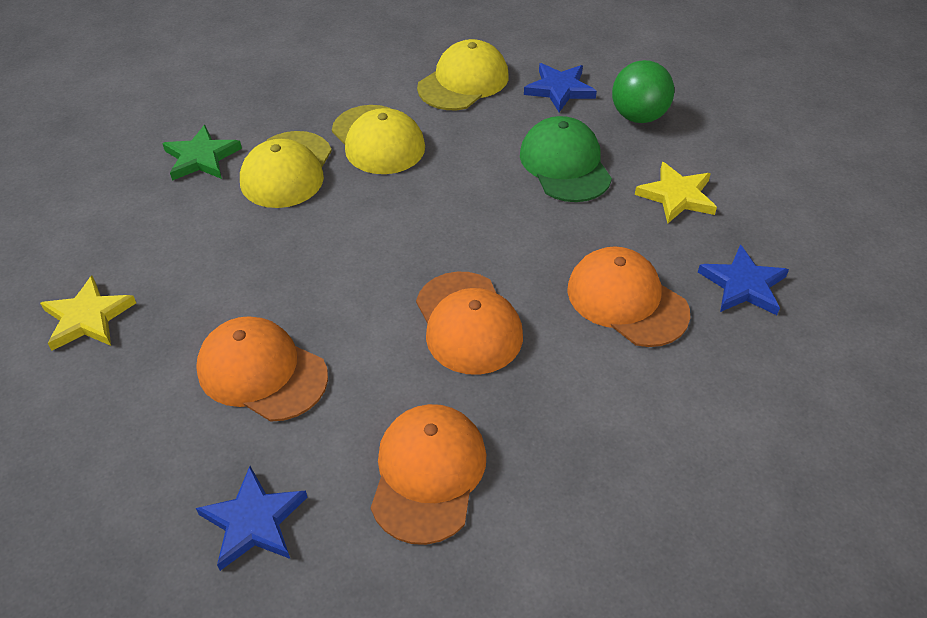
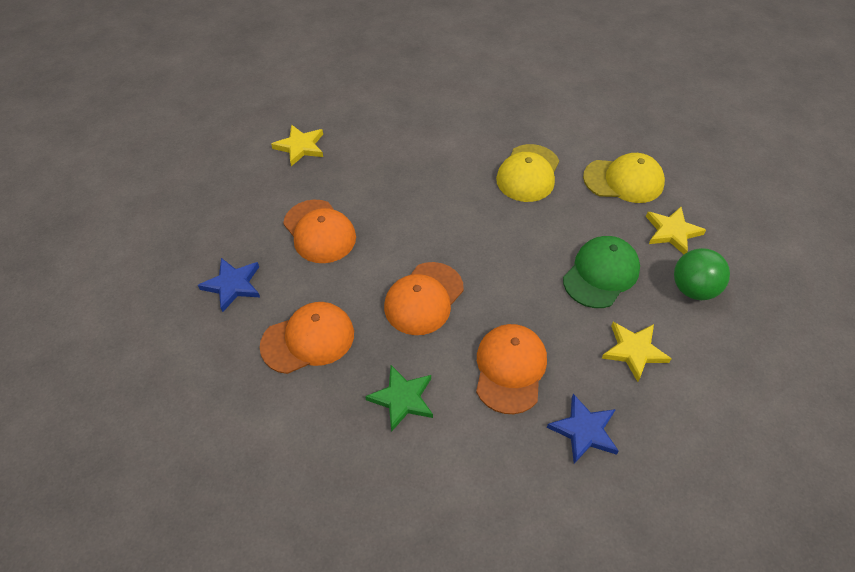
camera: 55 degrees right, 5 degrees up
(201, 157) = (439, 113): green star -> green star (402, 398)
(262, 372) = (319, 231): orange cap -> orange cap turned 150 degrees clockwise
(287, 170) = (464, 151): yellow cap -> none
(559, 89) = (672, 232): blue star -> yellow star

